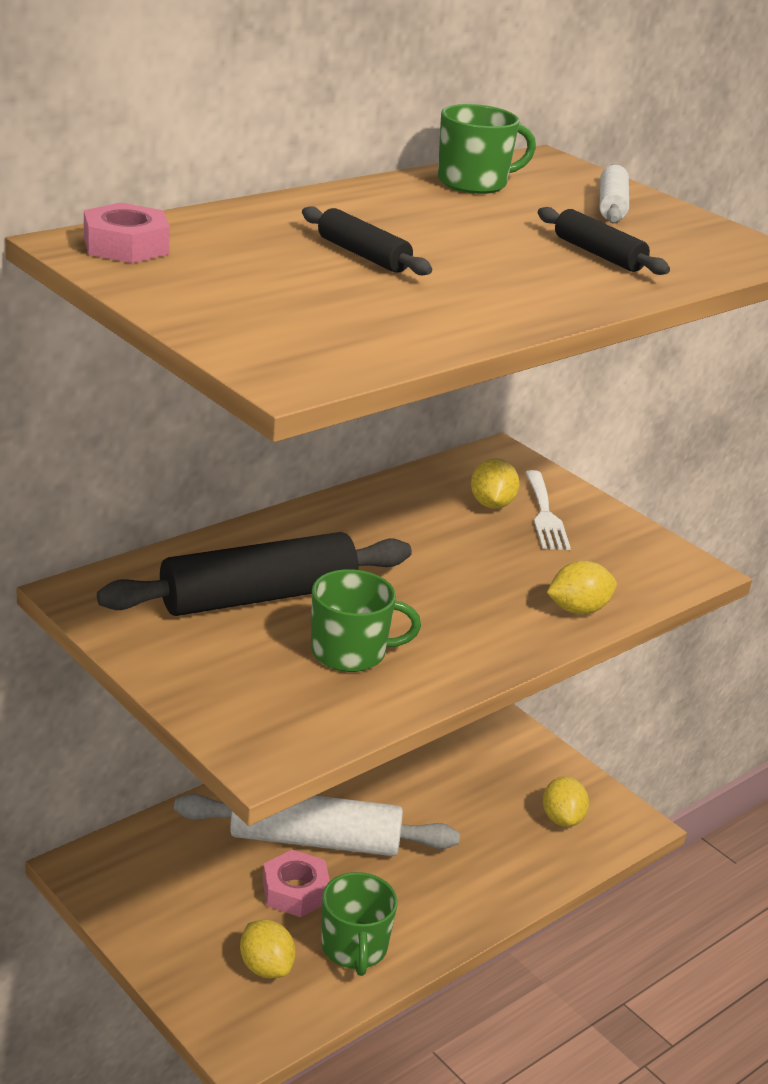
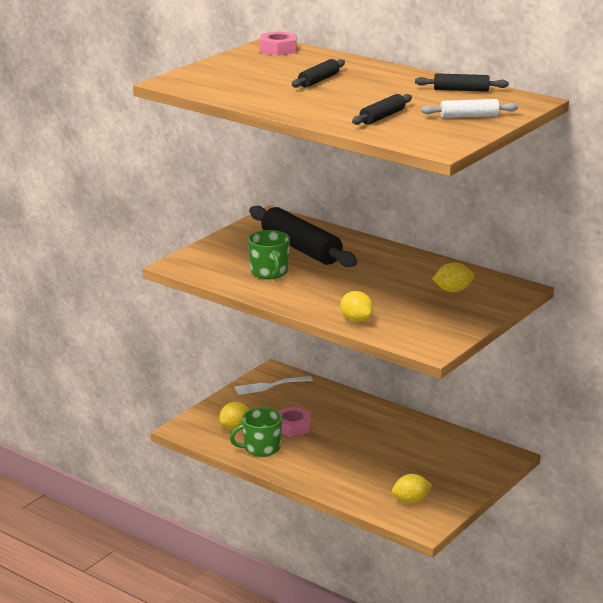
camera: 80 degrees right, 5 degrees down
(315, 840) = (335, 426): white rolling pin -> none
(474, 183) = (461, 90): green mug -> black rolling pin
(545, 515) = (456, 305): white fork -> white fork (269, 386)

